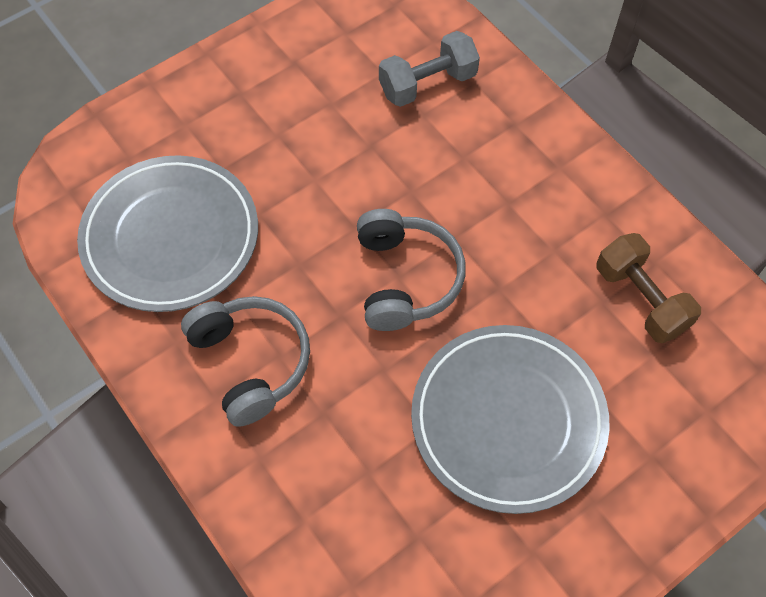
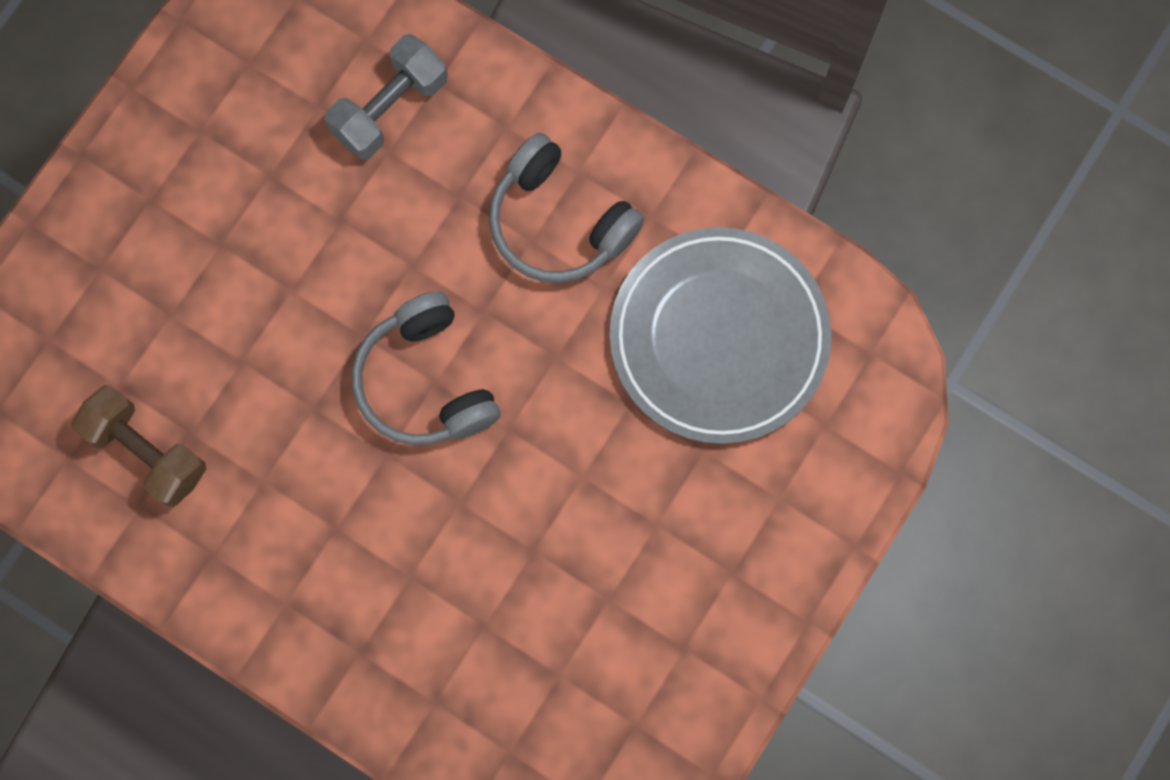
camera: 160 degrees right, 15 degrees up
(427, 84) = (493, 676): grey dumbbell -> grey dumbbell (389, 107)
(508, 420) = (260, 255): grey plate -> none

